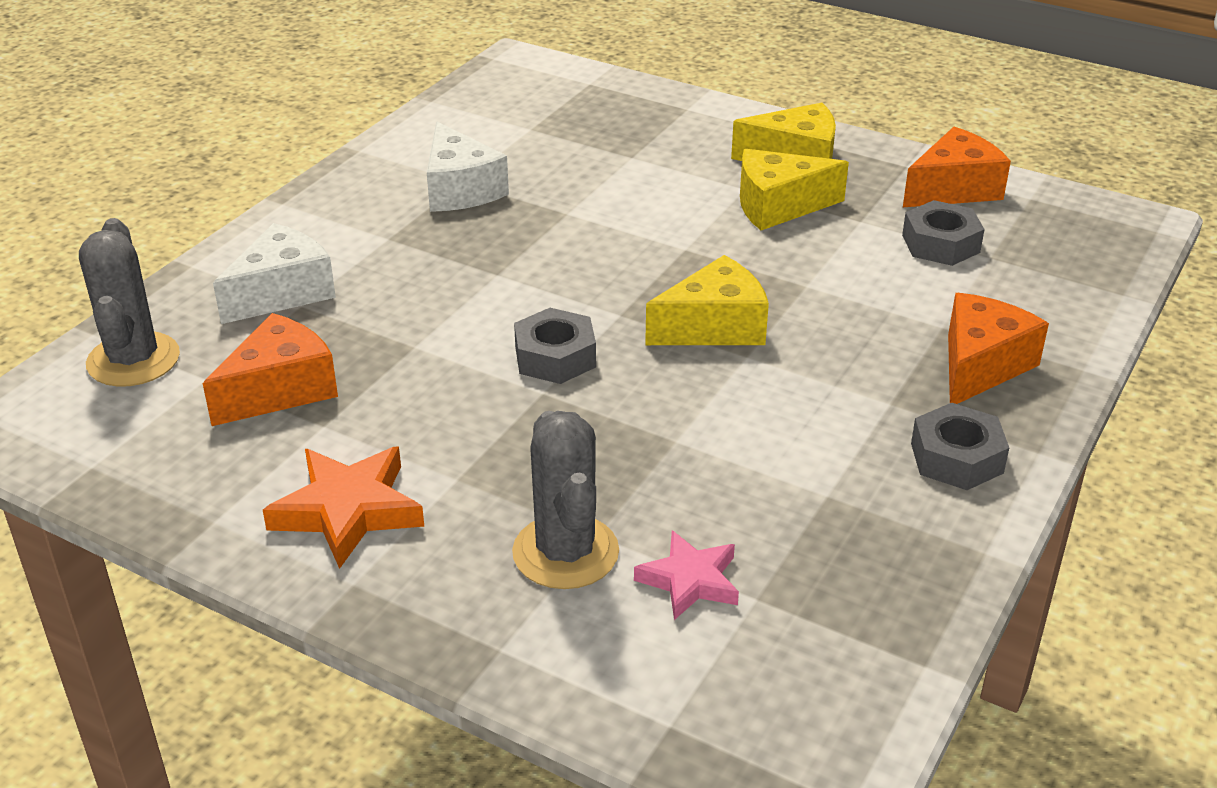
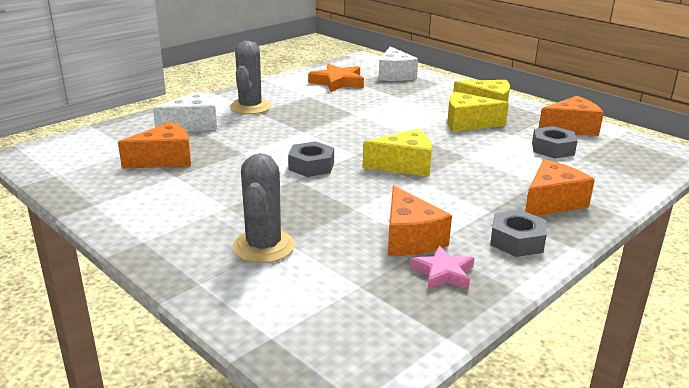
camera: 15 degrees right, 10 degrees down
(133, 360) = (105, 139): grey cactus -> grey cactus (250, 107)
(348, 511) = (162, 211): orange star -> orange star (337, 82)
(460, 189) = (305, 99): white cheese -> white cheese (394, 75)
(690, 580) = (325, 271): pink star -> pink star (443, 273)
(792, 487) = (410, 238): none -> orange cheese

